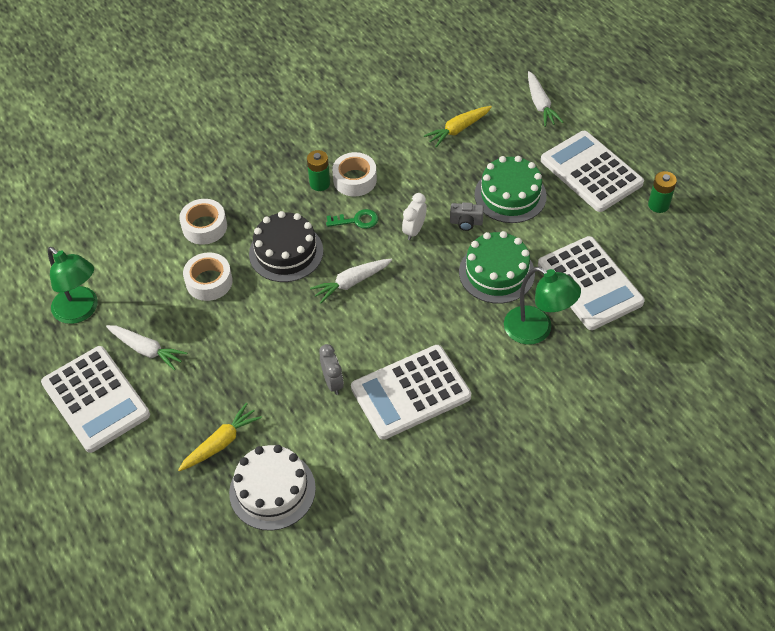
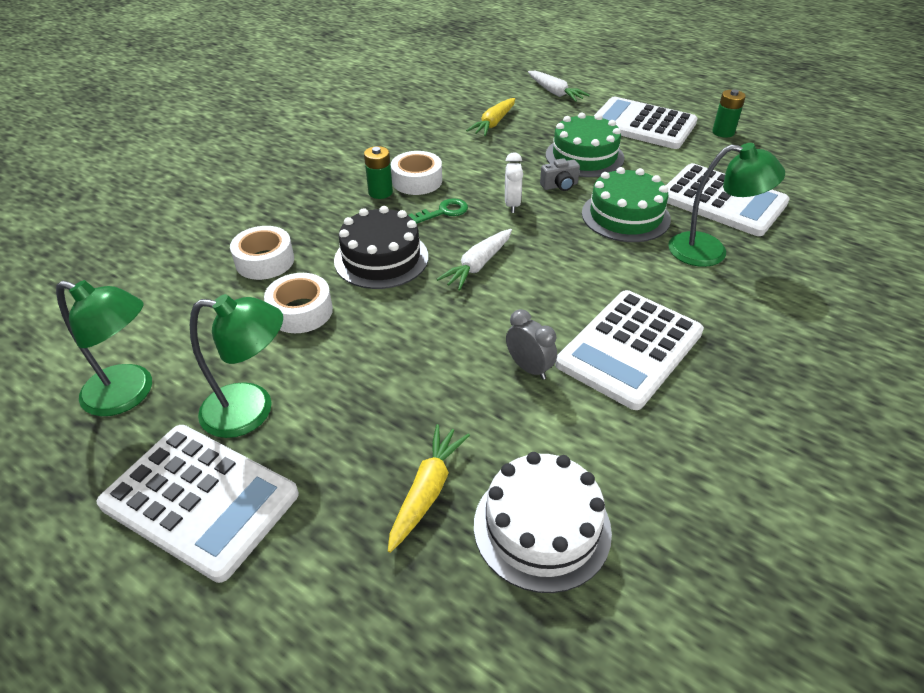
camera: 25 degrees left, 10 degrees down
(146, 350) = (252, 410): white carrot -> green lamp

